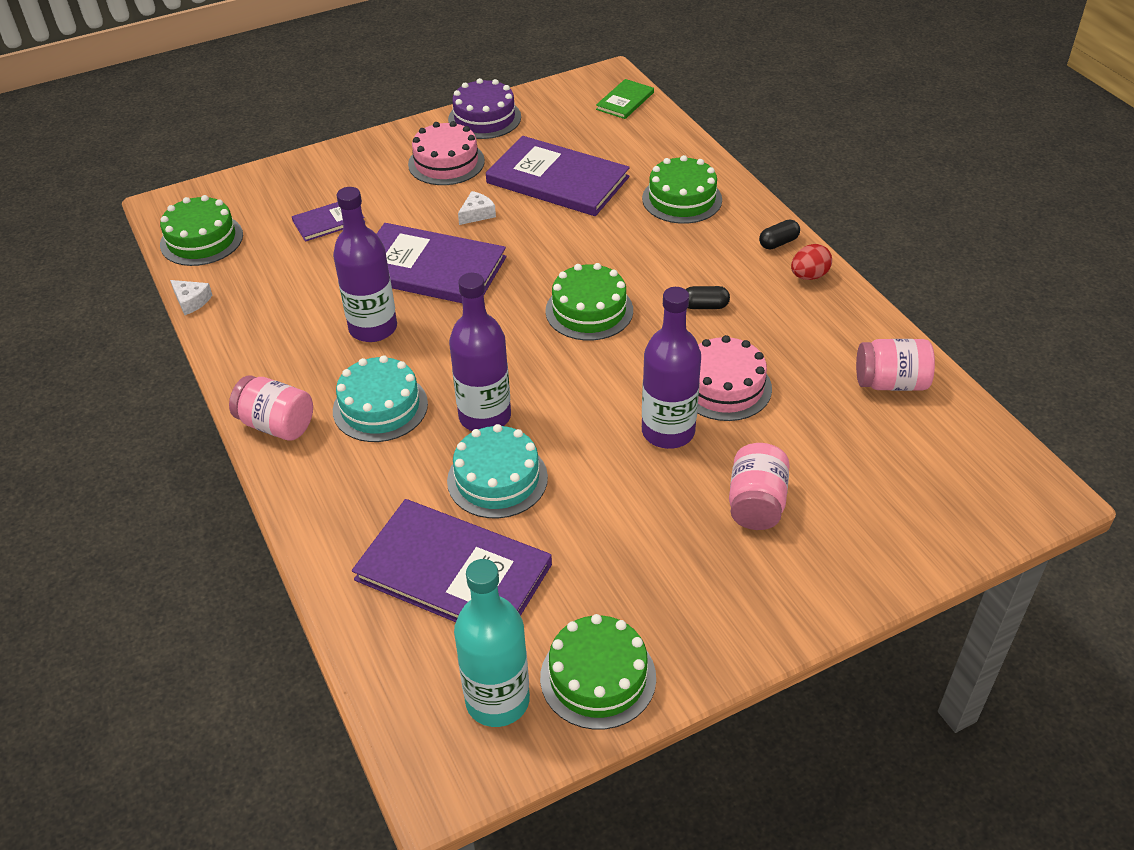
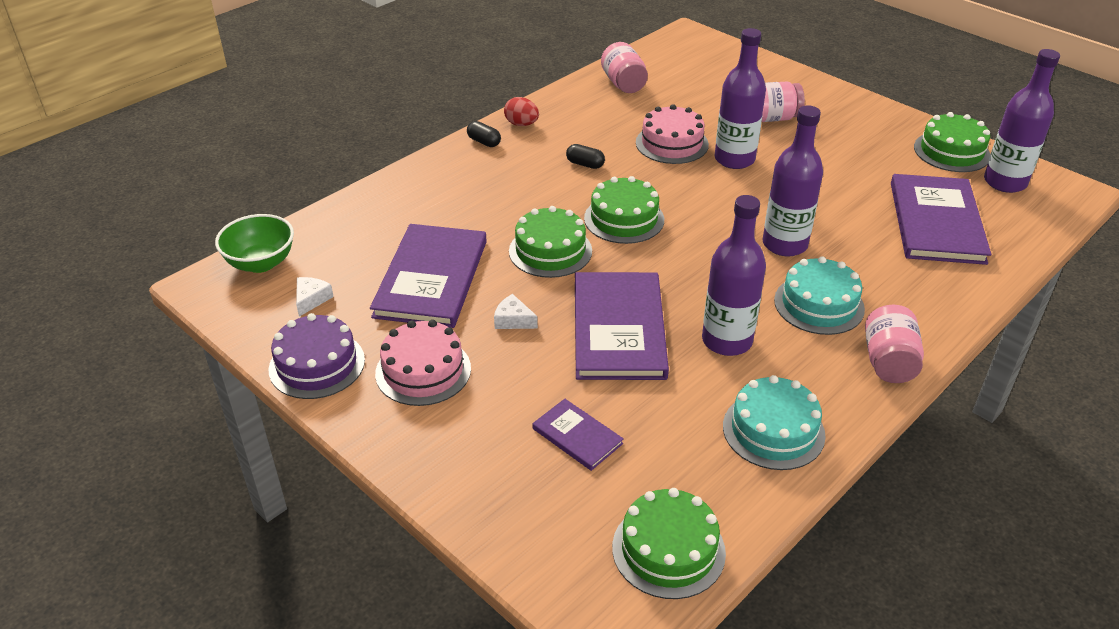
camera: 110 degrees left, 5 degrees down
(191, 301) = (778, 505): white cheese -> white cheese (311, 299)
(497, 479) = (840, 223): turquoise cake -> turquoise cake (773, 430)
(497, 700) = (1005, 182): turquoise bottle -> purple bottle
(625, 101) = (261, 263): green book -> green bowl
(682, 199) = (438, 198): green cake -> green cake (550, 251)
(705, 306) = (585, 164): black capsule -> black capsule turned 45 degrees counterclockwise

